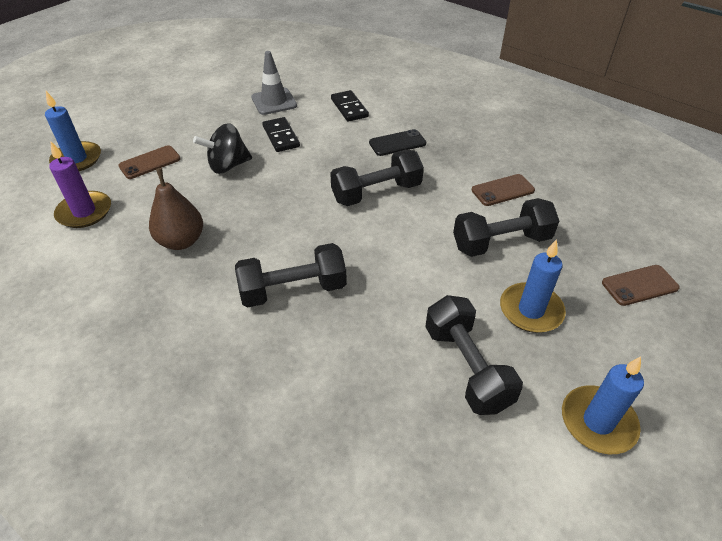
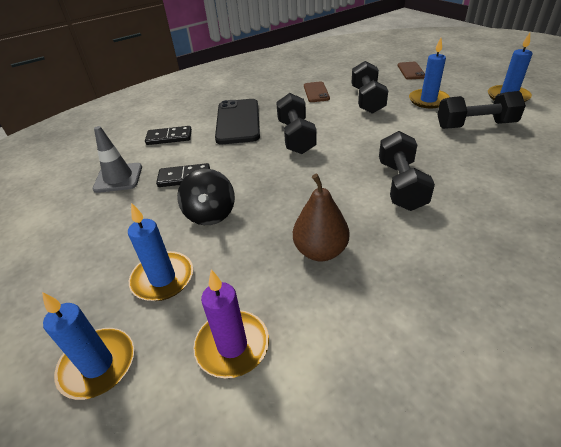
camera: 70 degrees left, 5 degrees down
(150, 163) = (163, 278): brown phone -> blue candle
(397, 143) = (238, 121): black phone -> black phone, size x1.82

